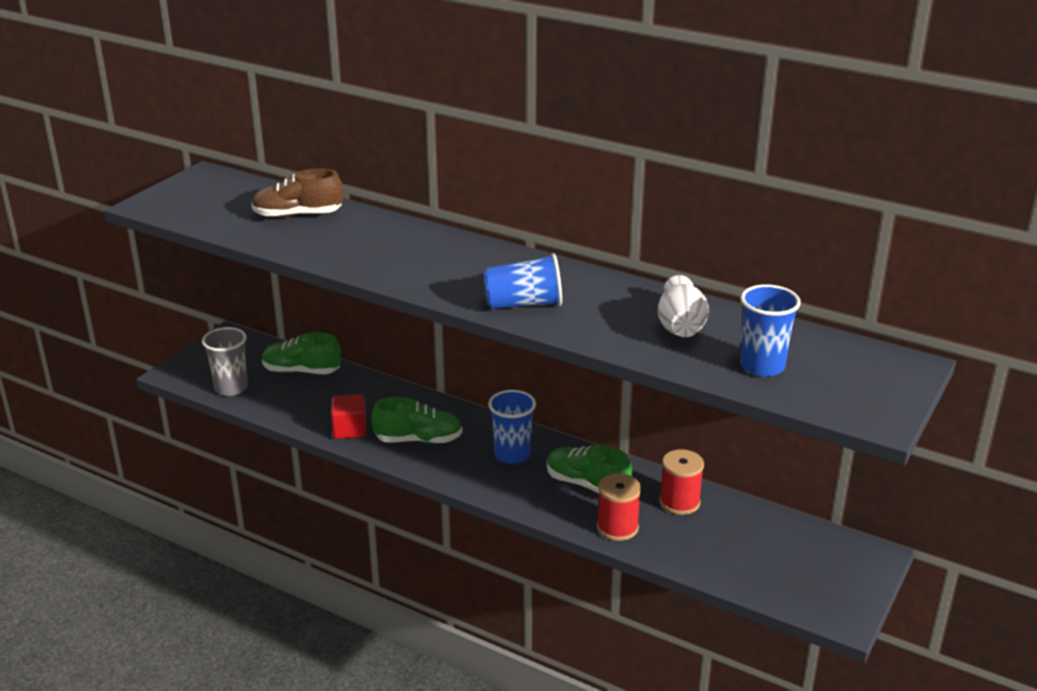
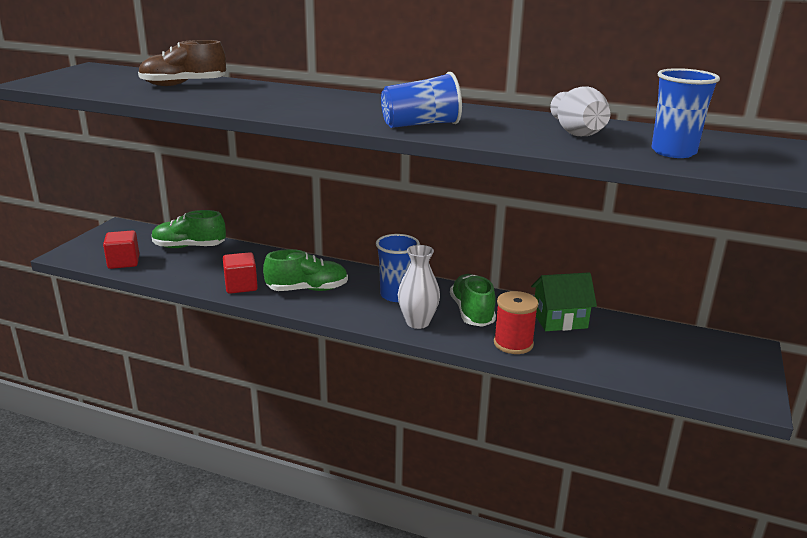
camera: 10 degrees left, 5 degrees down
(231, 388) = (123, 262): grey cup -> red cube
(525, 492) = (417, 322): none -> white vase
(587, 484) = (472, 312): green shoe -> green shoe turned 60 degrees clockwise
(679, 502) = (560, 320): red spool -> green house

